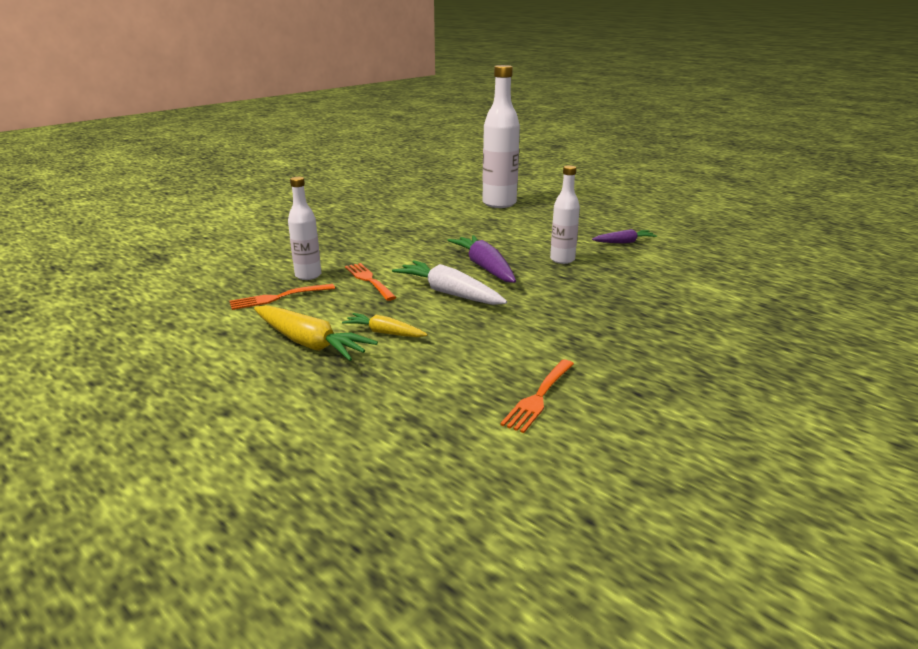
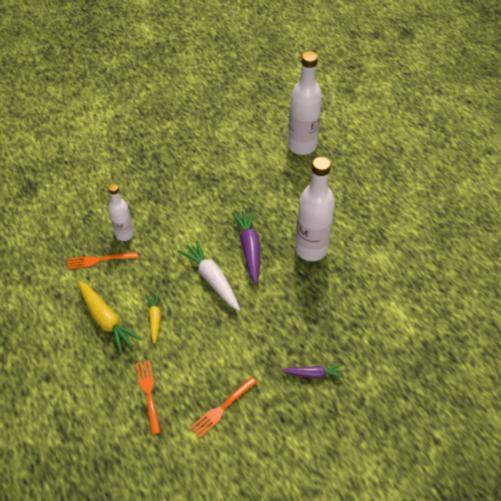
camera: 15 degrees right, 25 degrees up
(369, 280) = (163, 250): orange fork -> orange fork (149, 394)
(385, 333) = (155, 319): yellow carrot -> yellow carrot turned 45 degrees clockwise
(562, 260) = (311, 250): white bottle -> white bottle, size x1.73
(624, 242) = (372, 232): purple carrot -> purple carrot (313, 374)

